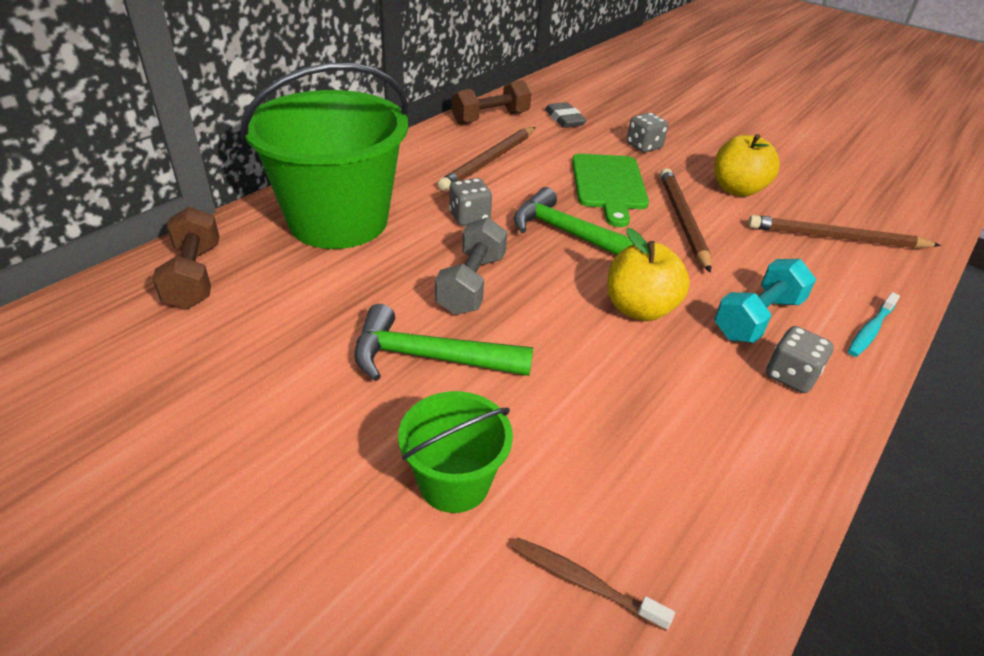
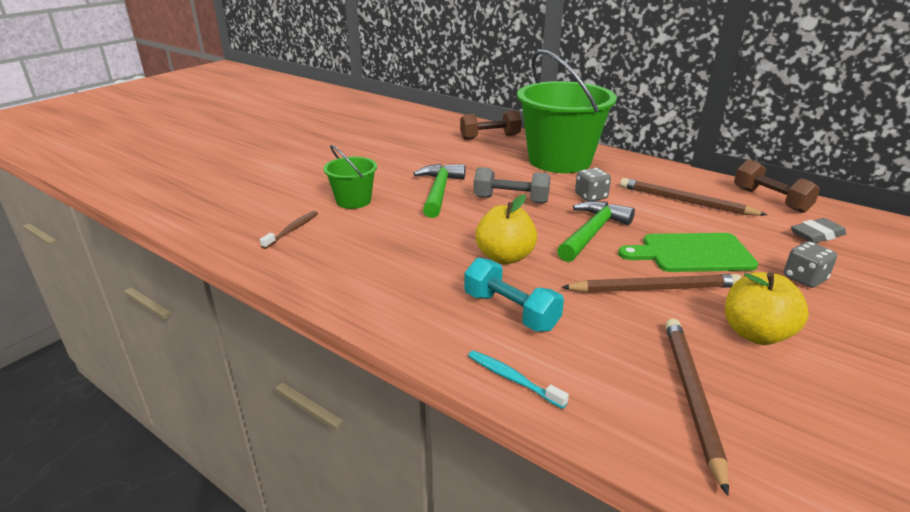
camera: 90 degrees right, 10 degrees down
(790, 376) = (440, 316): grey dice -> none

